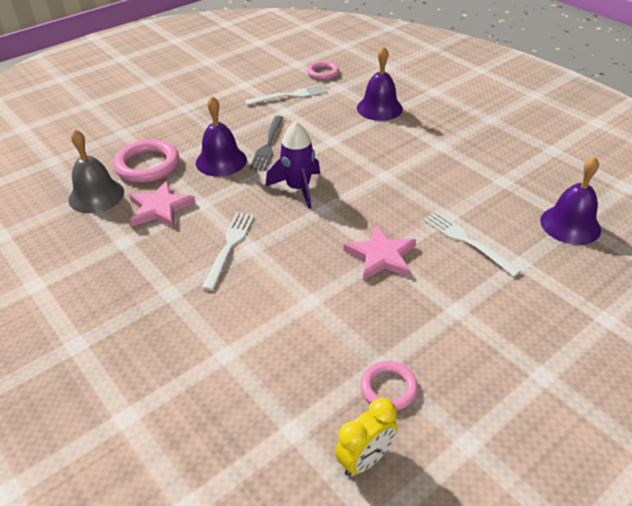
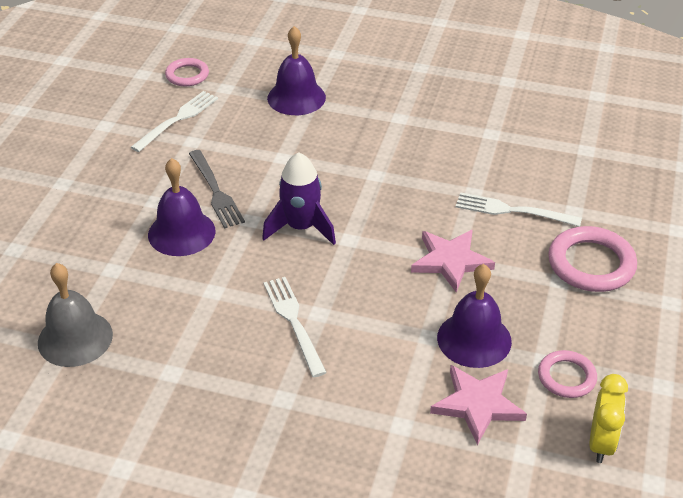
camera: 35 degrees left, 0 degrees up
(147, 165) = (97, 275): pink ring -> pink ring (591, 264)
(160, 208) = (171, 317): pink star -> pink star (478, 405)
(570, 225) = (584, 154): purple bell -> purple bell (474, 339)

